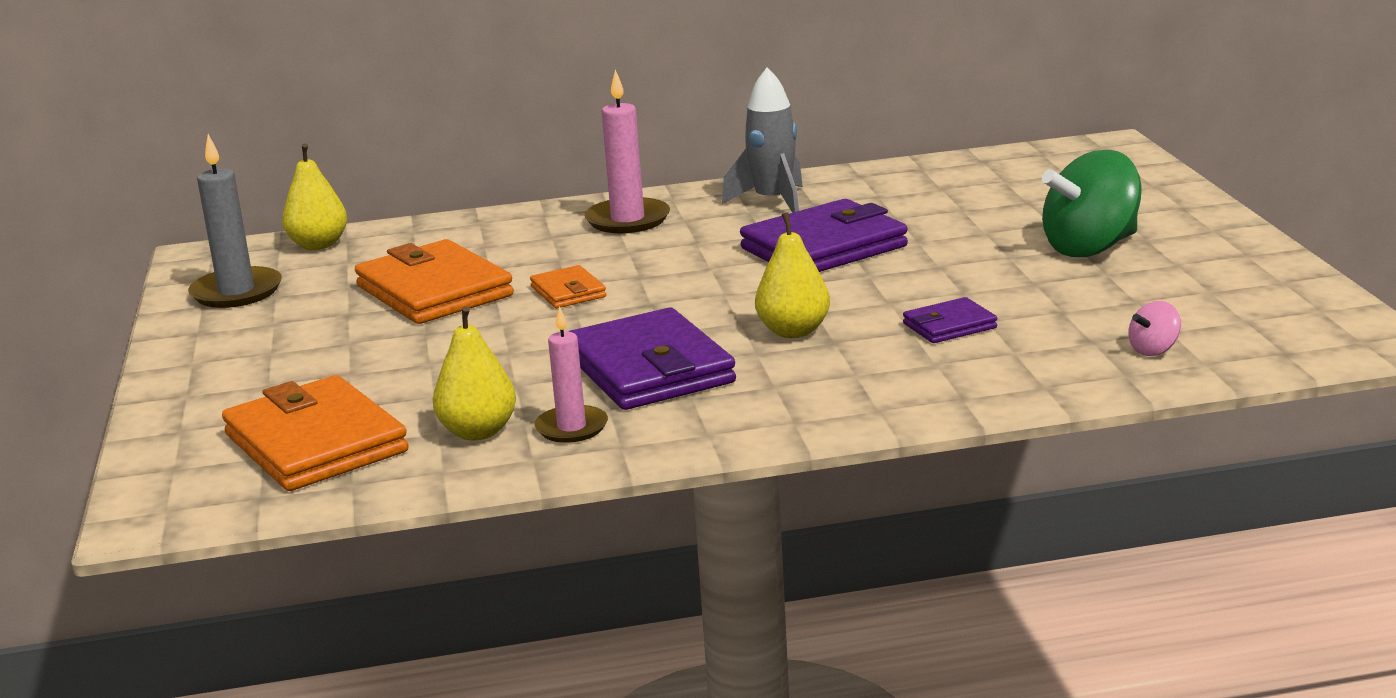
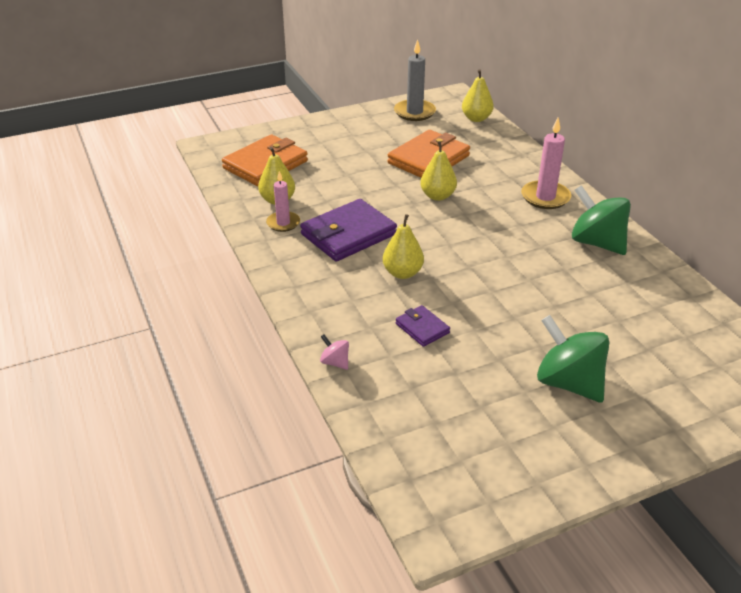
camera: 75 degrees right, 15 degrees up
(568, 292) = (437, 196): orange wallet -> yellow pear
(773, 202) = (596, 243): grey rocket -> green spinning top
(824, 247) = (528, 270): purple wallet -> none
(1154, 350) = (402, 415): pink spinning top -> pink spinning top (335, 362)

